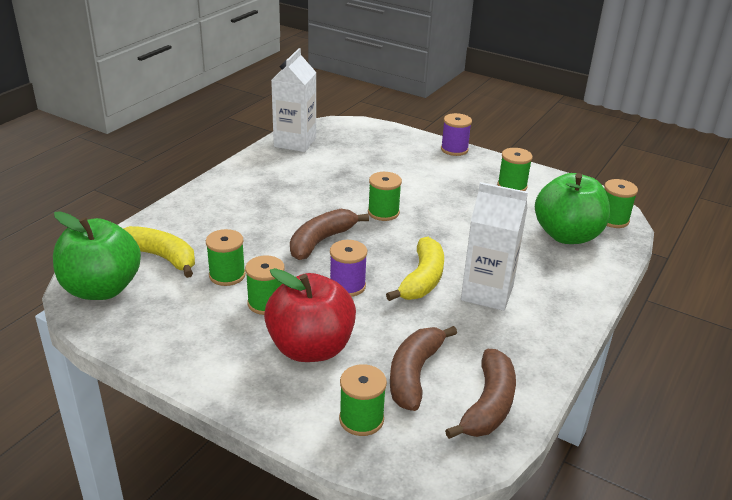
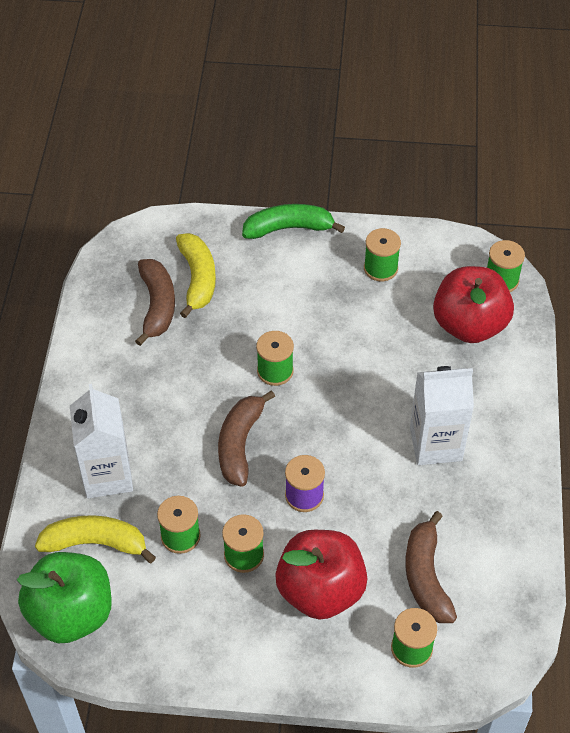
camera: 25 degrees left, 20 degrees up
(295, 142) = (106, 292): white carton -> white carton (107, 475)
(422, 279) = (368, 453): yellow banana -> yellow banana (197, 279)
(454, 149) = (289, 228): purple spool -> green banana
(488, 405) = (503, 581): brown banana -> brown banana (157, 306)
(567, 235) = (469, 325): green apple -> red apple

